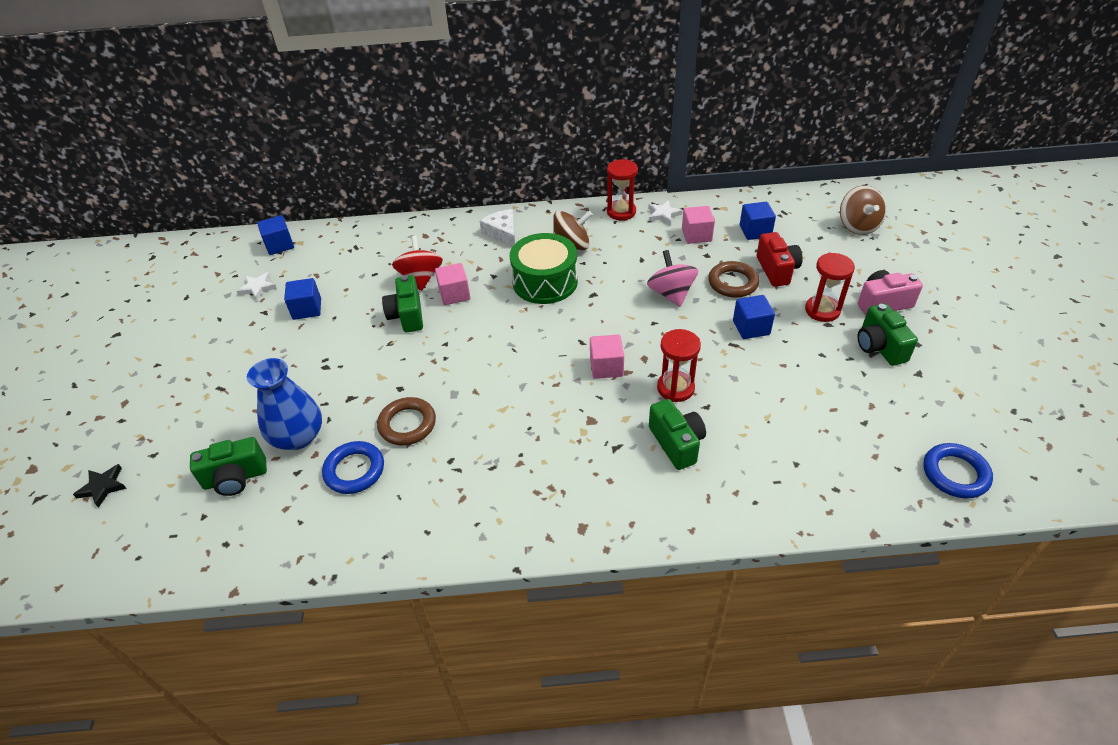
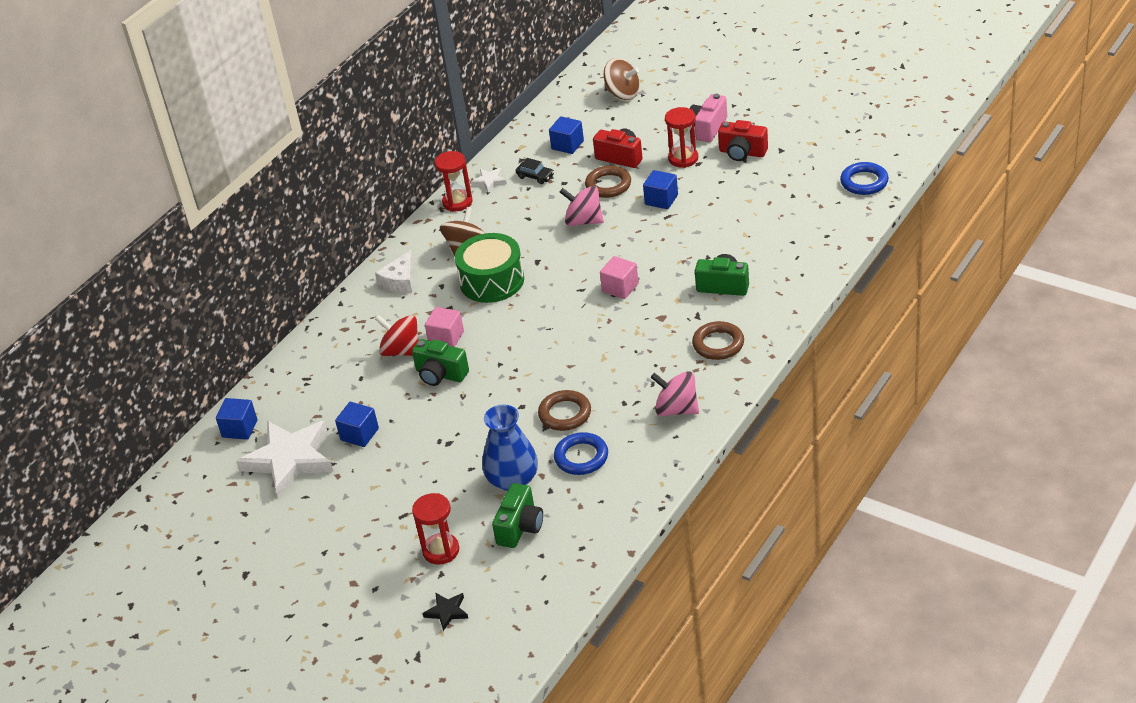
camera: 50 degrees left, 5 degrees down
(257, 288) = (290, 460): white star -> white star, size x2.33
(467, 509) = (676, 409): none -> pink spinning top
(502, 233) = (400, 281): white cheese -> white cheese turned 75 degrees counterclockwise
(588, 489) = (718, 344): none -> brown ring
(675, 388) = (676, 263): red hourglass -> red hourglass (441, 550)
(696, 235) = (535, 176): pink cube -> black car
(879, 347) = (742, 153): green camera -> red camera

